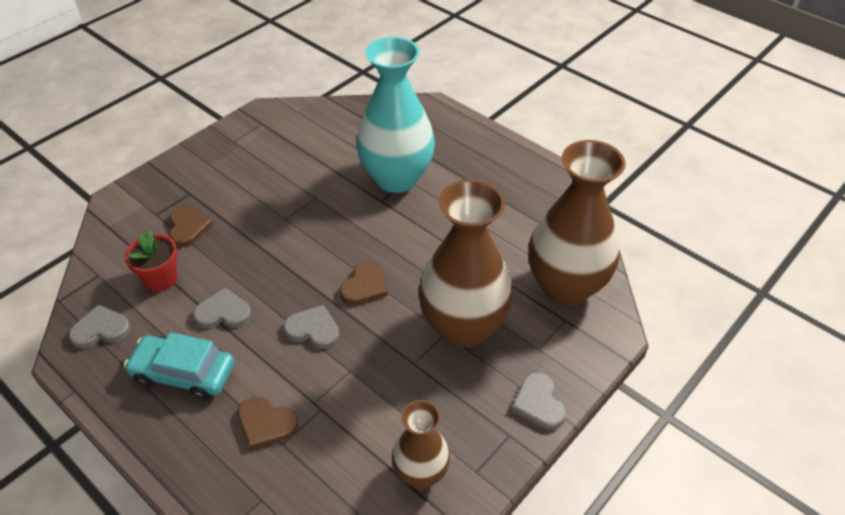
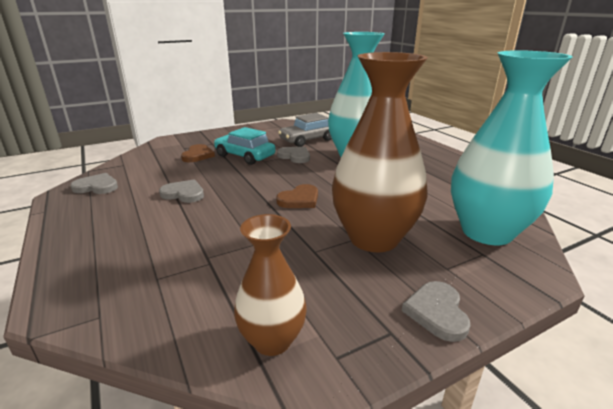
camera: 20 degrees right, 20 degrees down
(161, 279) = (159, 172): red flower pot -> none
(183, 374) = (124, 218): turquoise car -> turquoise car (245, 156)
(266, 424) = (155, 261): brown heart -> none
(313, 329) = (242, 214): grey heart -> grey heart (295, 156)
(319, 153) = (307, 140): none -> grey car
(565, 287) = (486, 232): brown vase -> turquoise vase

